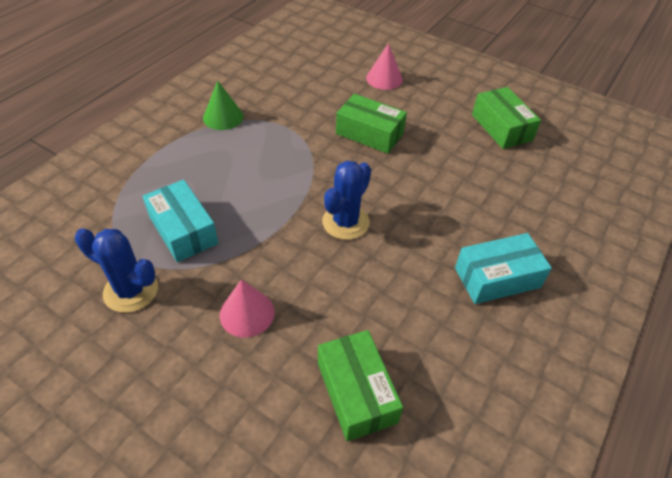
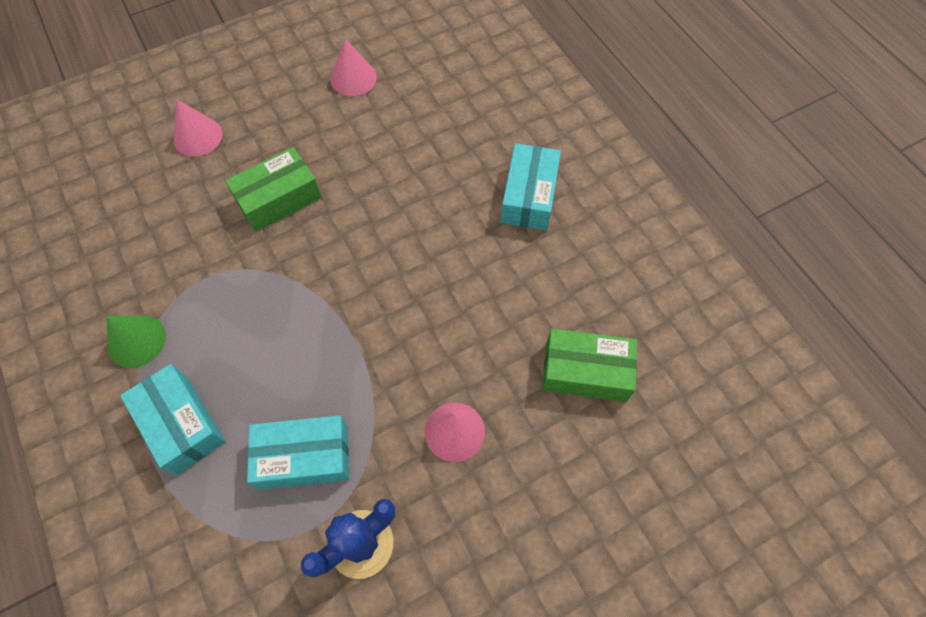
camera: 60 degrees left, 15 degrees up
(178, 160) = (181, 424): none -> turquoise box
(345, 222) = (392, 286): blue cactus -> none
(501, 127) = (353, 78): green box -> pink cone

